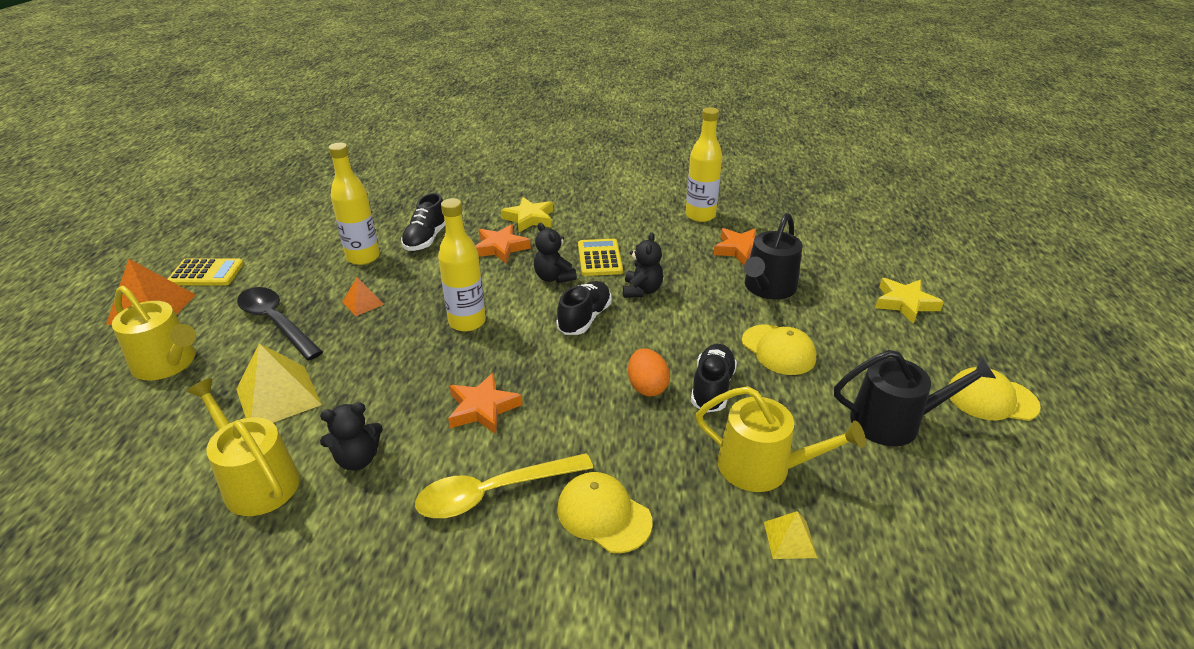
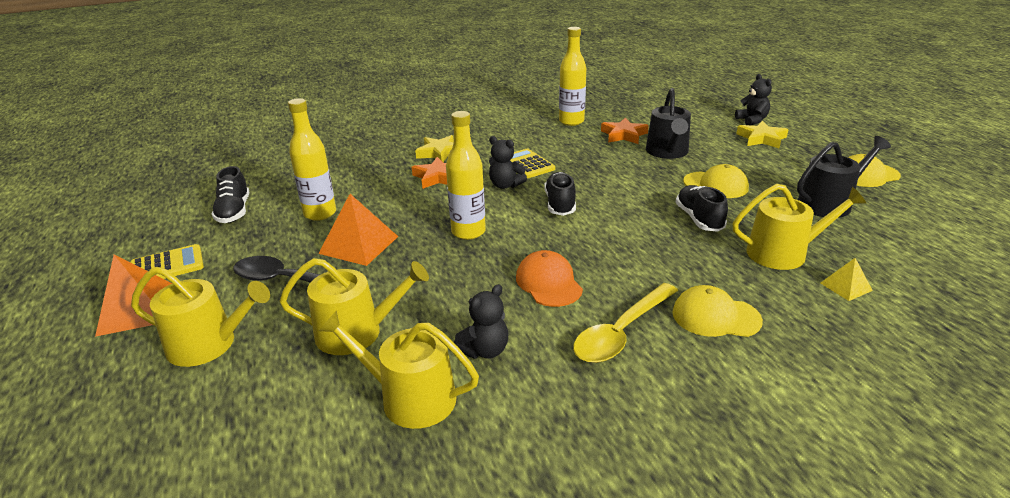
camera: 25 degrees left, 5 degrees down
(278, 396) = (357, 332): yellow pyramid -> yellow watering can
(363, 303) = (359, 244): orange pyramid -> orange pyramid, size x1.89
(426, 239) = (365, 187): black shoe -> black shoe (234, 212)
(482, 408) = (548, 283): orange star -> orange cap
(641, 290) = (582, 176): black teddy bear -> black teddy bear (752, 120)
(647, 387) = (654, 232): orange egg -> none

